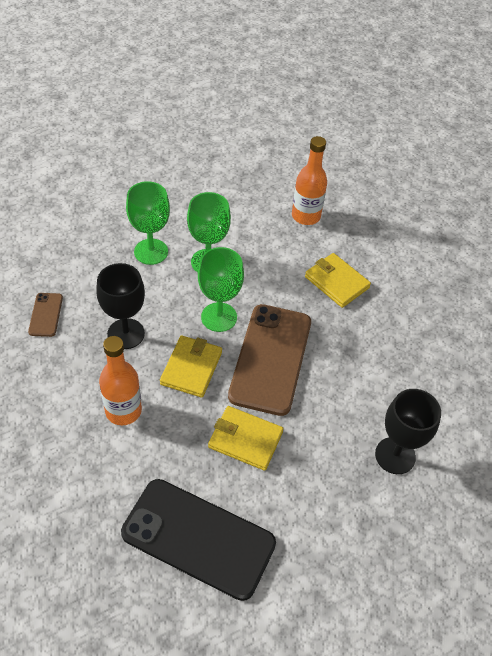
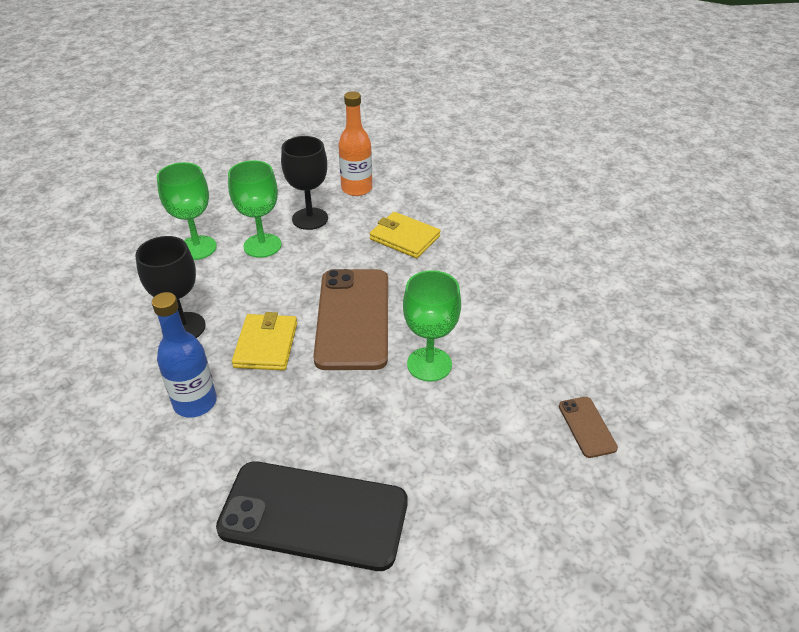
camera: 10 degrees left, 10 degrees down
(46, 315) = (85, 327): brown phone -> brown phone (587, 427)
(123, 411) = (195, 403): orange bottle -> blue bottle
(219, 317) = (286, 292): green goblet -> green goblet (429, 364)
(245, 439) = (344, 401): yellow wallet -> none
(395, 455) = (514, 380): black goblet -> black goblet (310, 219)

